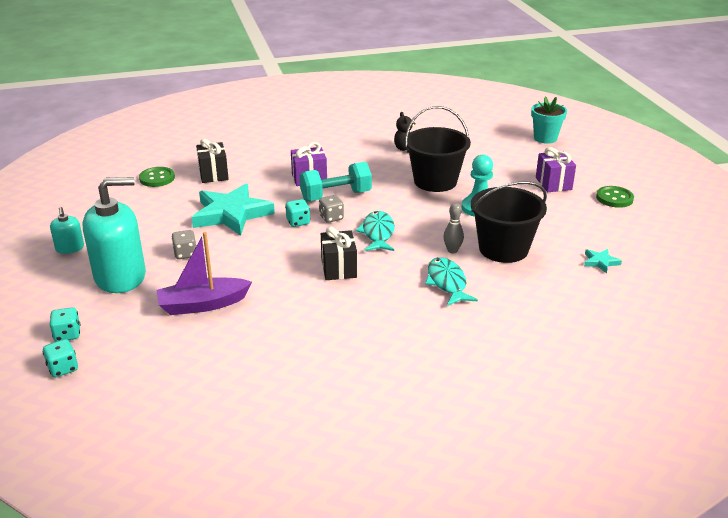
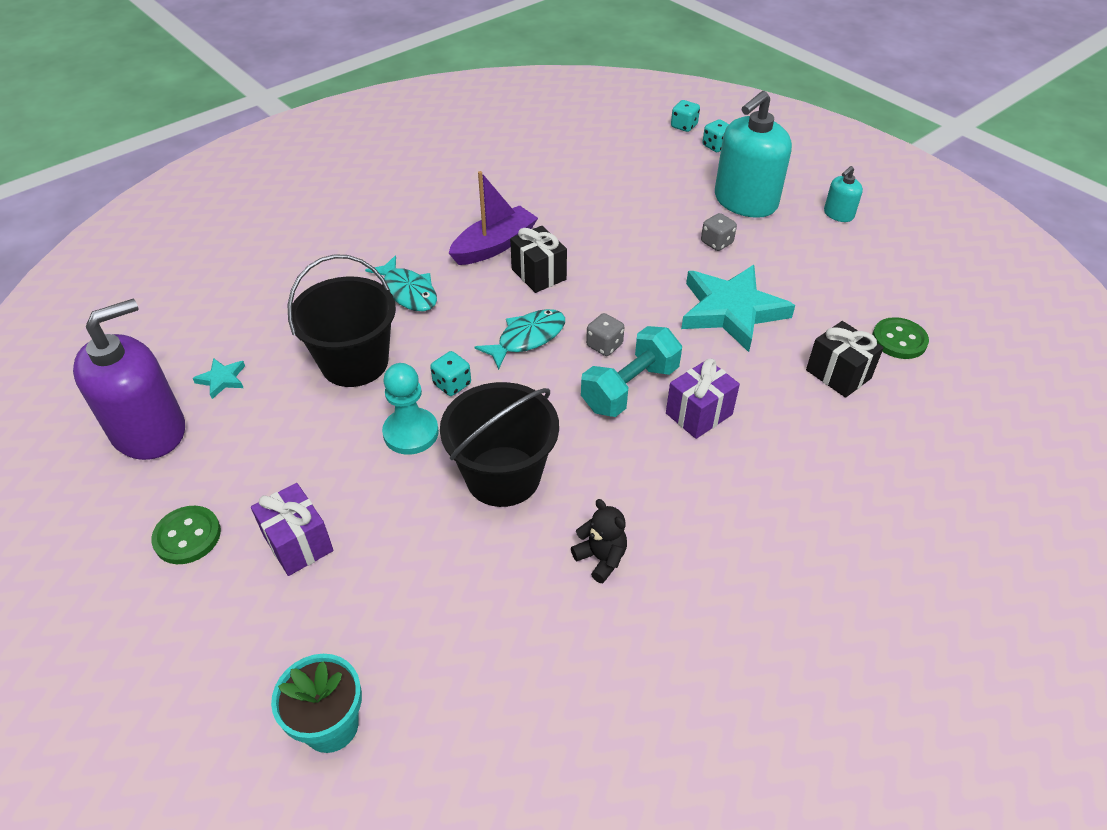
camera: 155 degrees right, 15 degrees up
(70, 248) = (838, 214): turquoise soap dispenser -> turquoise soap dispenser turned 90 degrees counterclockwise
(203, 304) = (636, 199): purple boat -> purple boat (494, 246)
(298, 222) = (639, 324): turquoise dice -> turquoise dice (452, 384)
(378, 233) = (527, 338): turquoise fish -> turquoise fish turned 105 degrees counterclockwise
(452, 250) = (419, 340): grey bowling pin -> none
(648, 247) = (149, 430): none -> purple soap dispenser

